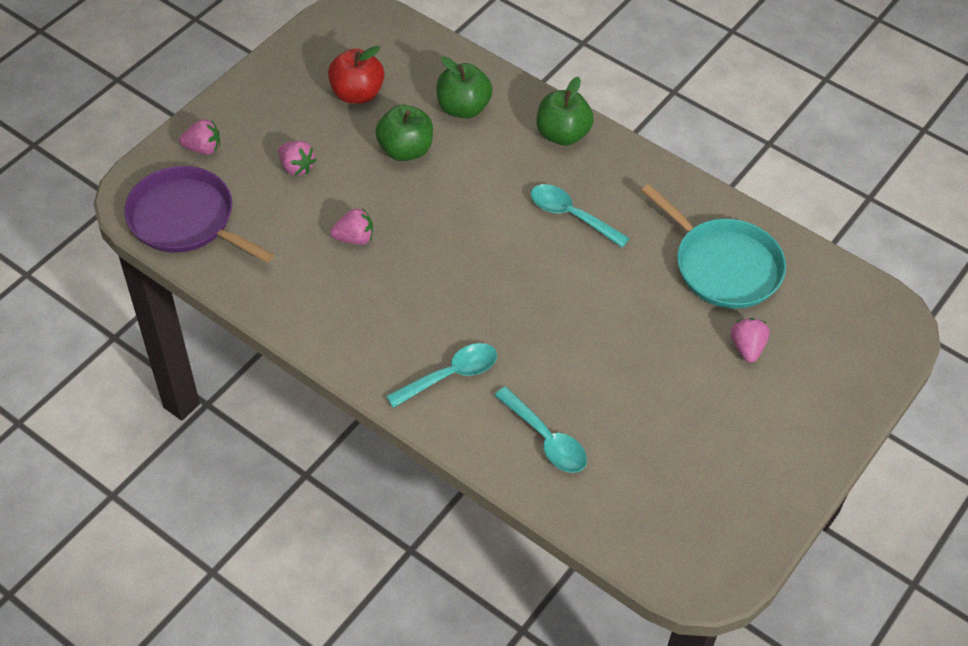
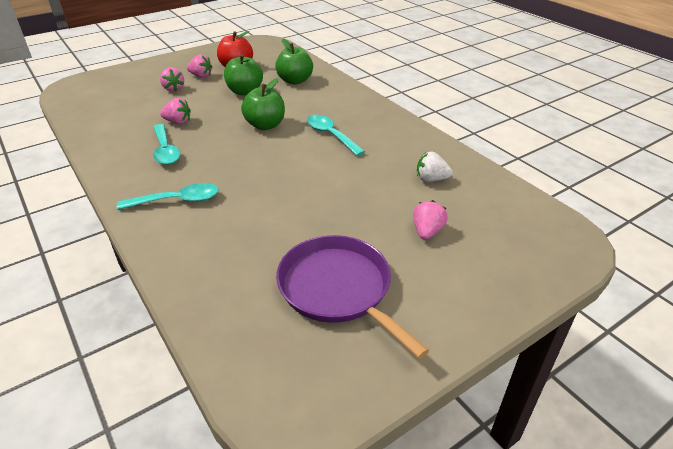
camera: 20 degrees right, 15 degrees down
(186, 219) = (87, 99): purple pan -> purple pan (338, 289)
(203, 148) = (129, 74): pink strawberry -> pink strawberry (201, 76)
(546, 439) = (217, 256): turquoise spoon -> turquoise spoon (165, 150)
(562, 134) = (350, 99): green apple -> green apple (265, 125)
(723, 266) = (431, 179): turquoise pan -> white strawberry

